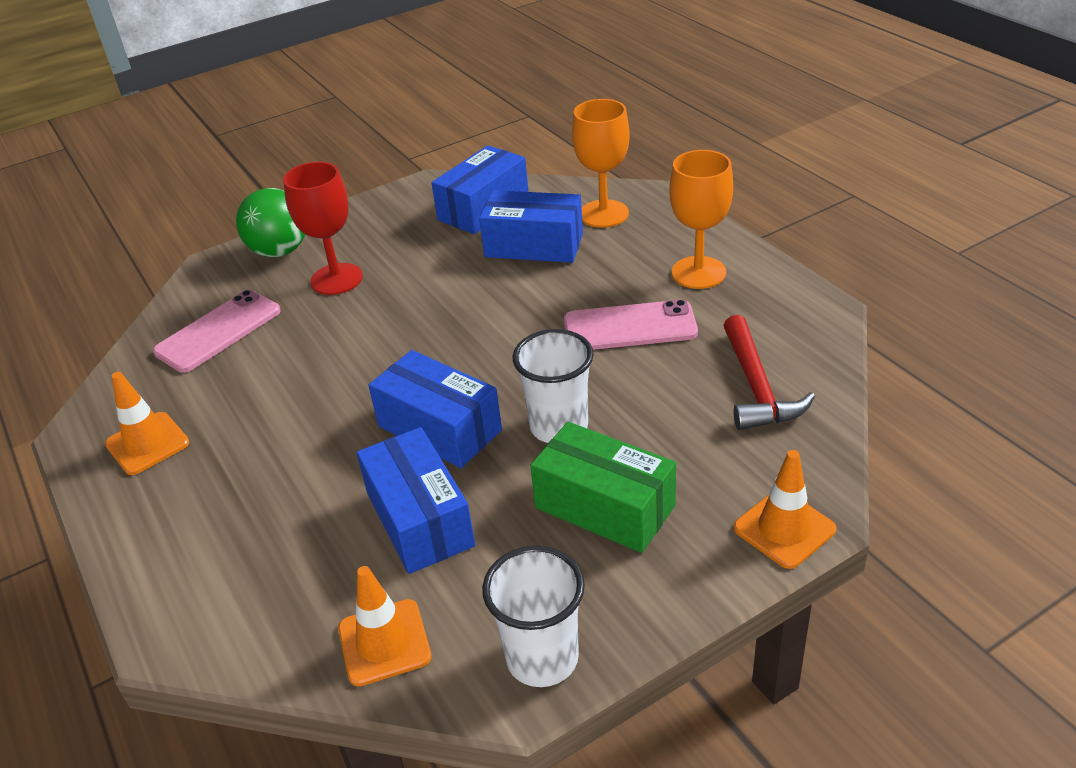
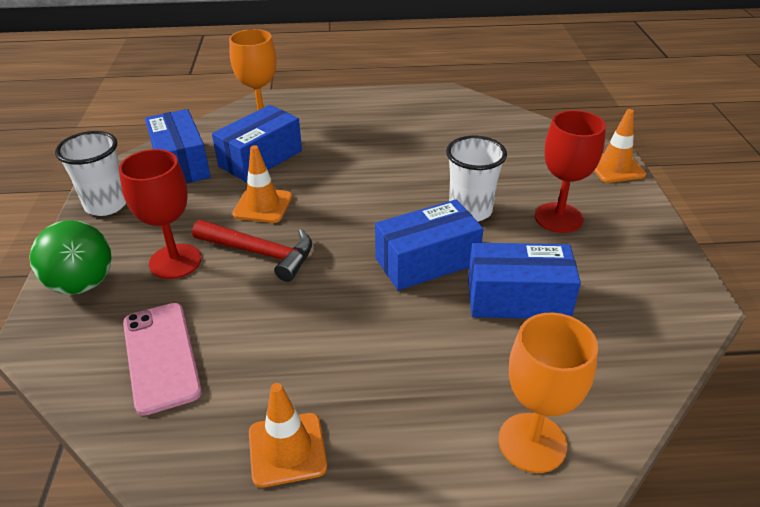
camera: 65 degrees left, 0 degrees up
(384, 642) = (631, 350): orange traffic cone -> orange traffic cone (263, 205)
(542, 658) = (675, 282): white cup -> white cup (106, 205)
(605, 506) = (558, 218): green box -> red goblet
(630, 327) = (396, 153): pink phone -> none
(698, 273) = (369, 114): orange goblet -> orange goblet (532, 442)
(756, 387) = (494, 134): red hammer -> red hammer (260, 253)

